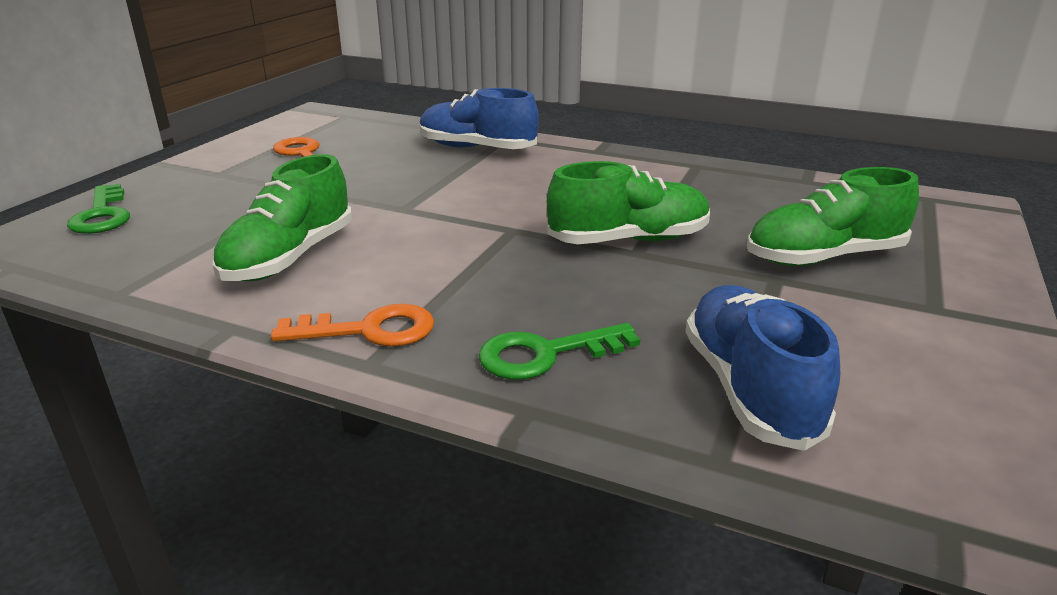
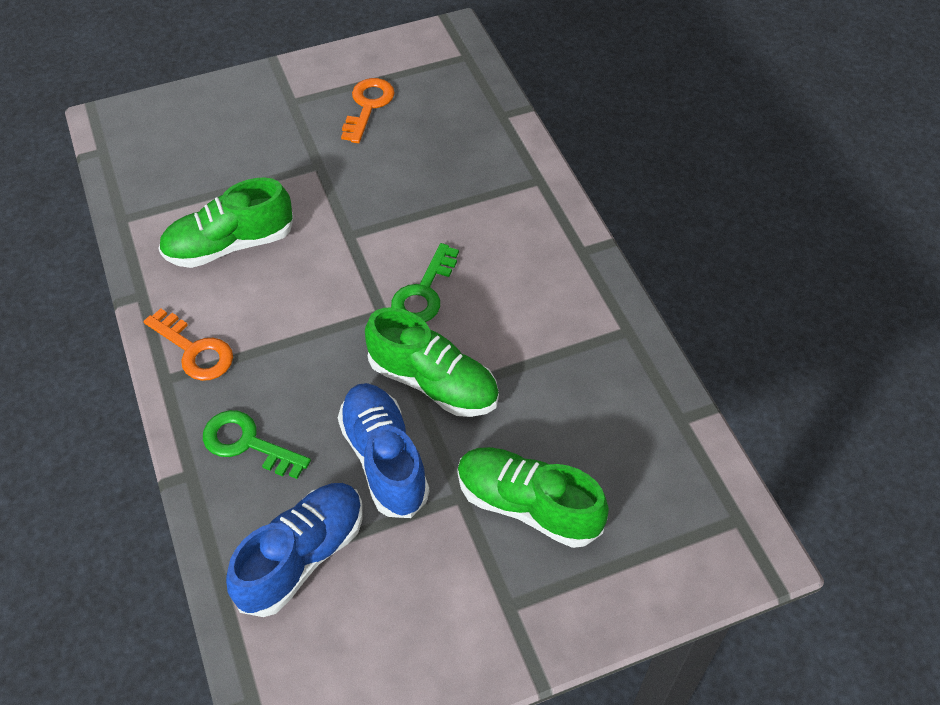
camera: 45 degrees right, 25 degrees up
(102, 215) = (185, 116): green key -> green key (424, 292)
(477, 148) = (496, 181): blue shoe -> blue shoe (384, 459)

